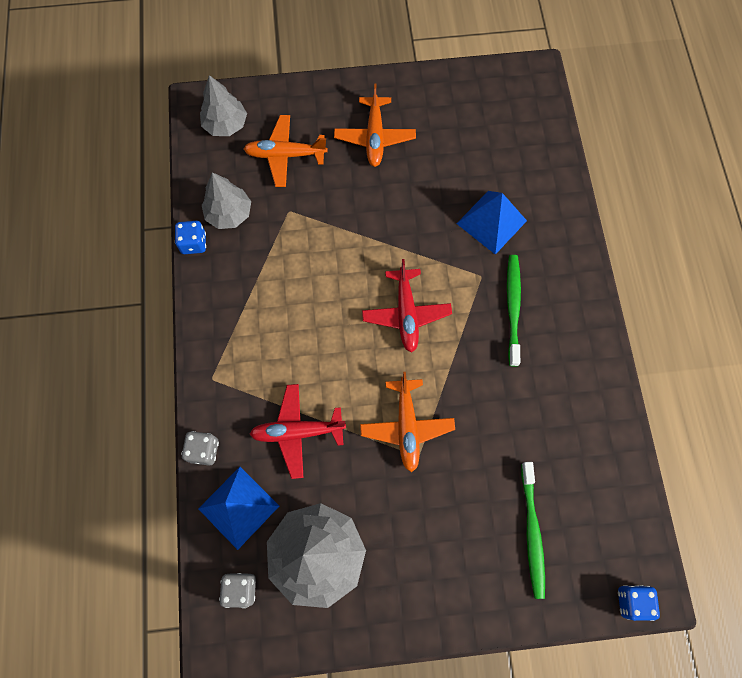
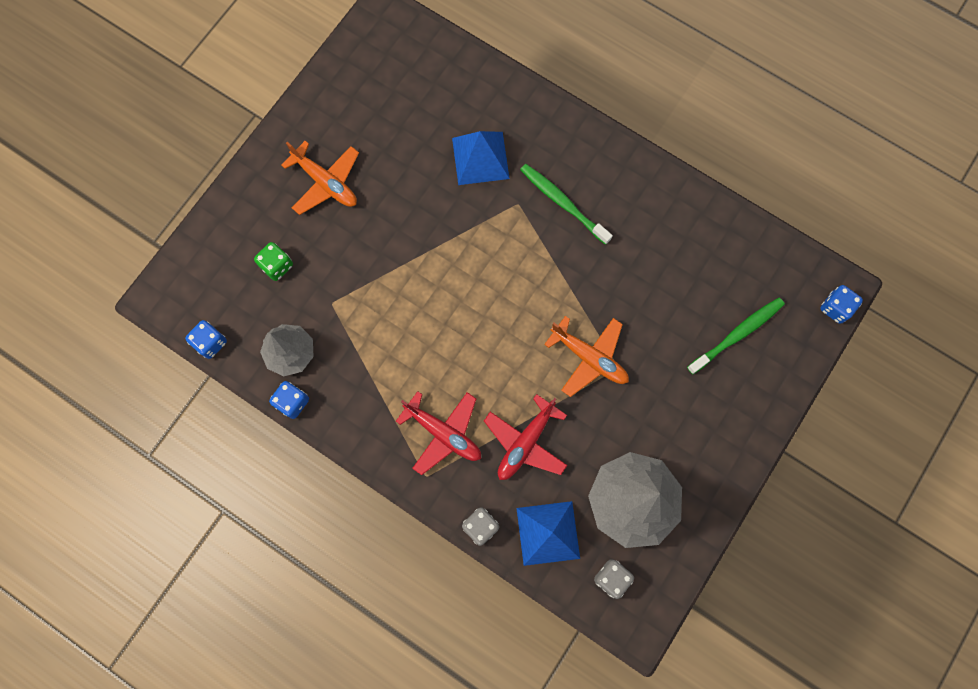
camera: 50 degrees left, 5 degrees up
(193, 158) = (210, 342): none -> blue dice
(226, 124) = (202, 291): grey tree -> none
(285, 155) = (277, 266): orange plane -> green dice
(406, 314) = (500, 284): red plane -> red plane (443, 433)
(532, 532) = (737, 334): green toothbrush -> green toothbrush turned 75 degrees counterclockwise

